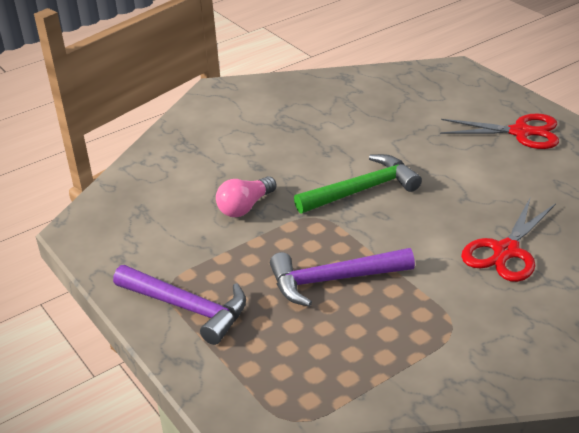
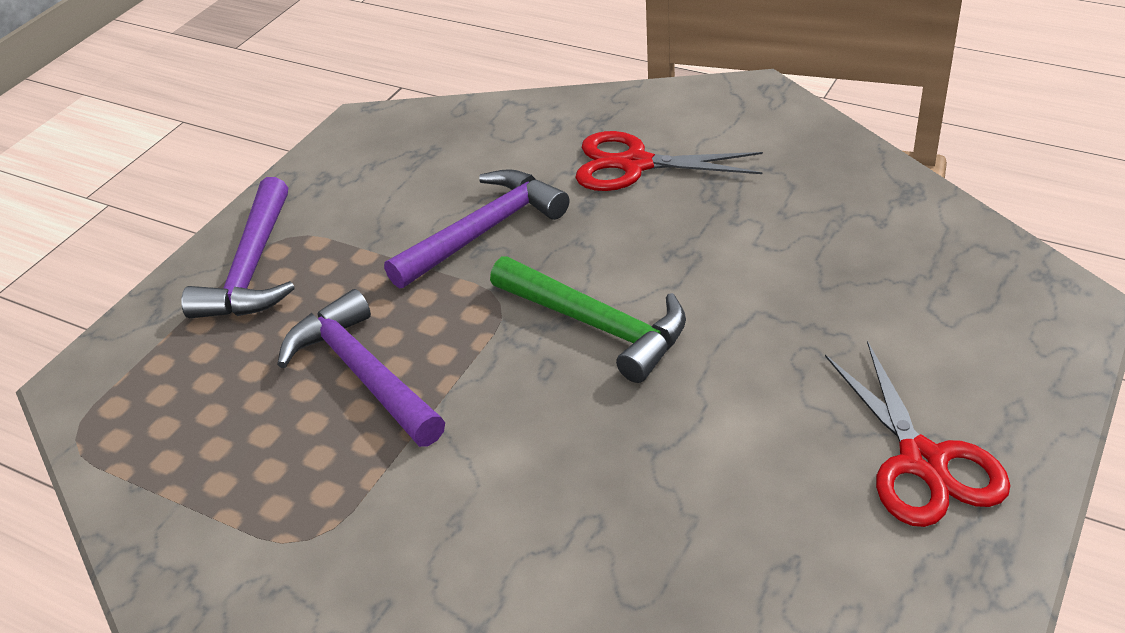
camera: 65 degrees right, 5 degrees up
(245, 207) = (483, 231): pink light bulb -> purple hammer
(506, 251) = (531, 548): red scissors -> red scissors (635, 164)

